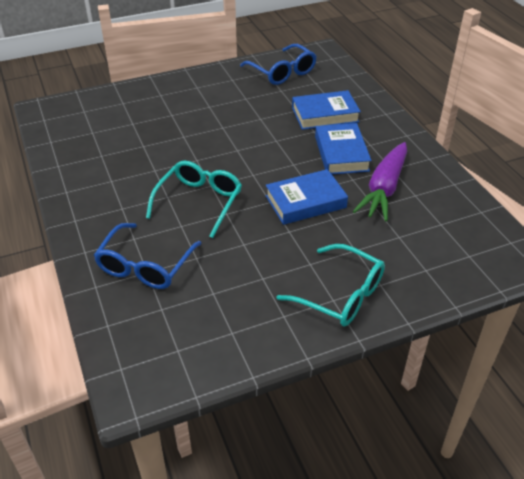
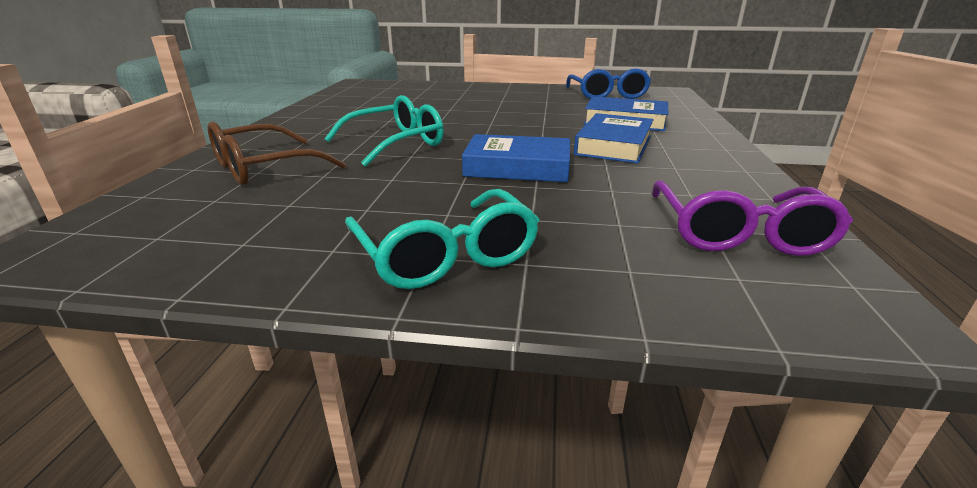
camera: 30 degrees right, 15 degrees down
(145, 266) = (264, 168): blue glasses -> brown glasses
(384, 189) = (643, 179): purple carrot -> none
(453, 222) = (738, 233): none -> purple glasses

